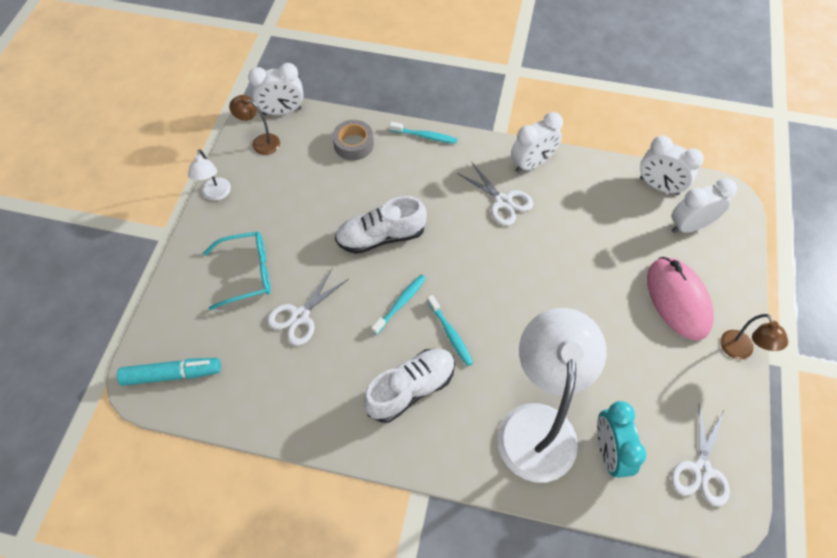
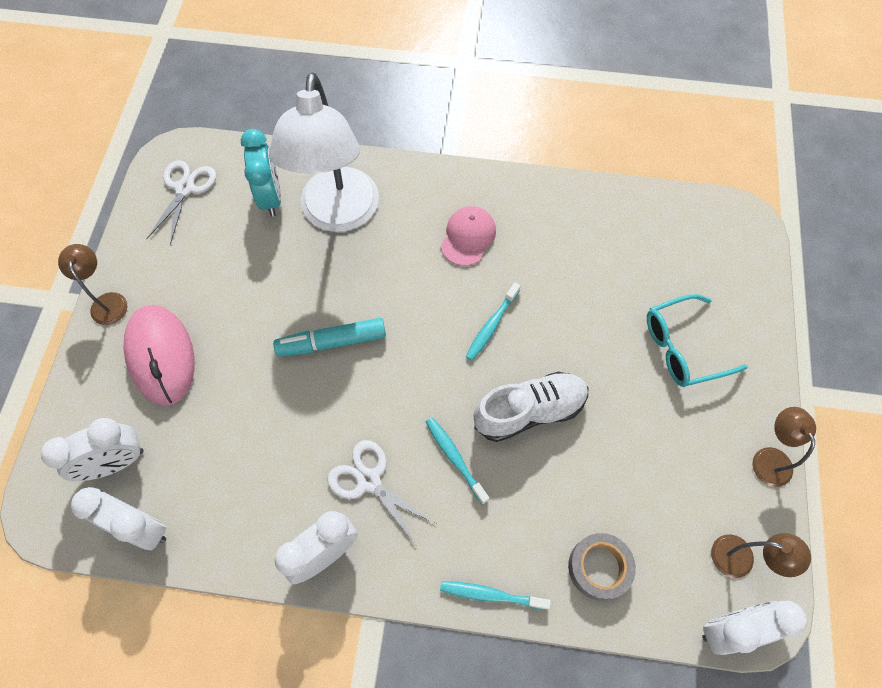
camera: 175 degrees right, 5 degrees up
(172, 374) = (719, 232): turquoise marker -> turquoise marker (332, 342)
(216, 194) = (768, 458): white lamp -> brown lamp
(300, 316) = (604, 302): white scissors -> none
(411, 389) = (468, 237): white shoe -> pink cap
(450, 334) = (431, 295): turquoise toothbrush -> turquoise toothbrush (455, 458)

